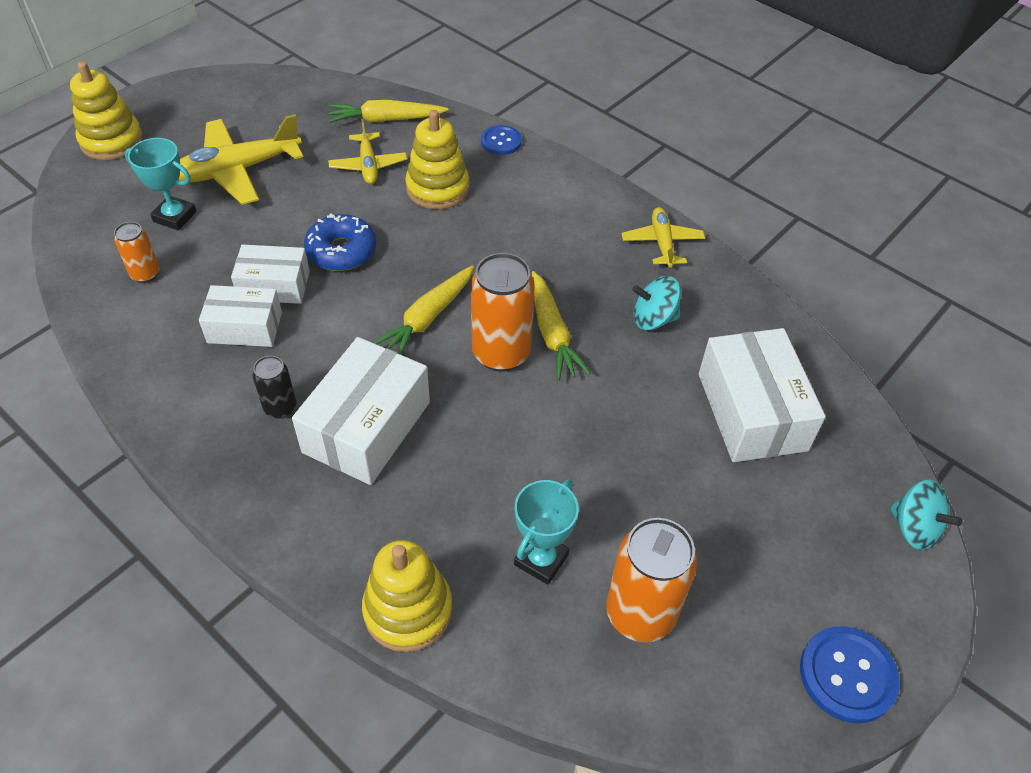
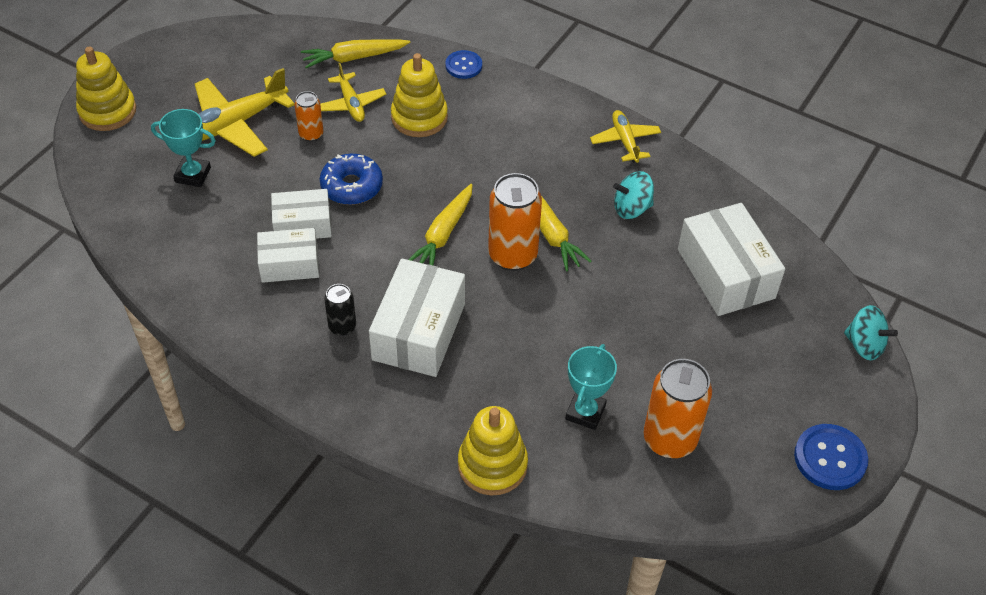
camera: 10 degrees left, 0 degrees up
(145, 274) = (186, 230): orange can -> orange can (311, 134)

